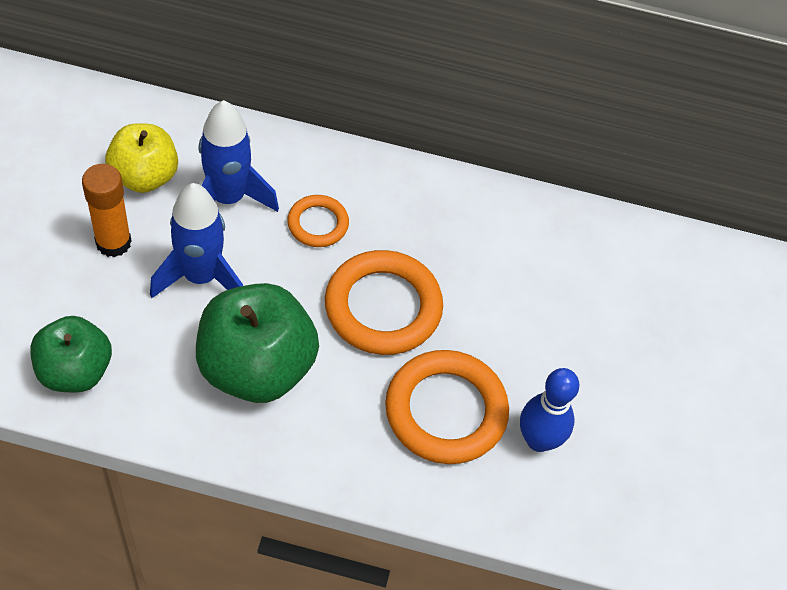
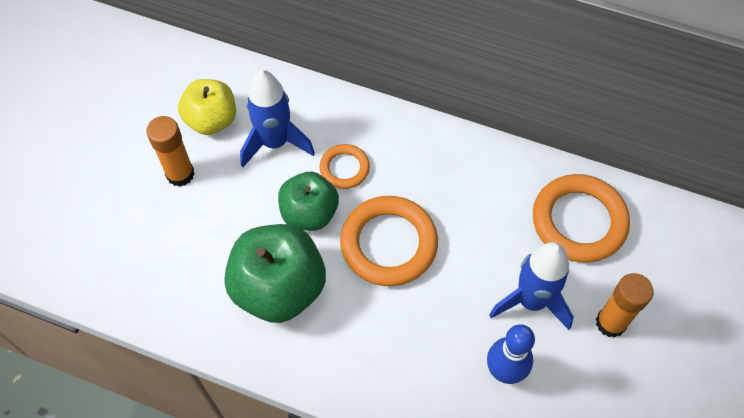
camera: 15 degrees right, 5 degrees up
(75, 371) = (136, 280): green apple -> green apple (309, 213)
(200, 277) = (245, 208): blue rocket -> blue rocket (531, 301)
(446, 411) = (429, 338): orange ring -> orange ring (579, 221)
(653, 377) = (610, 323): none -> orange glue stick

